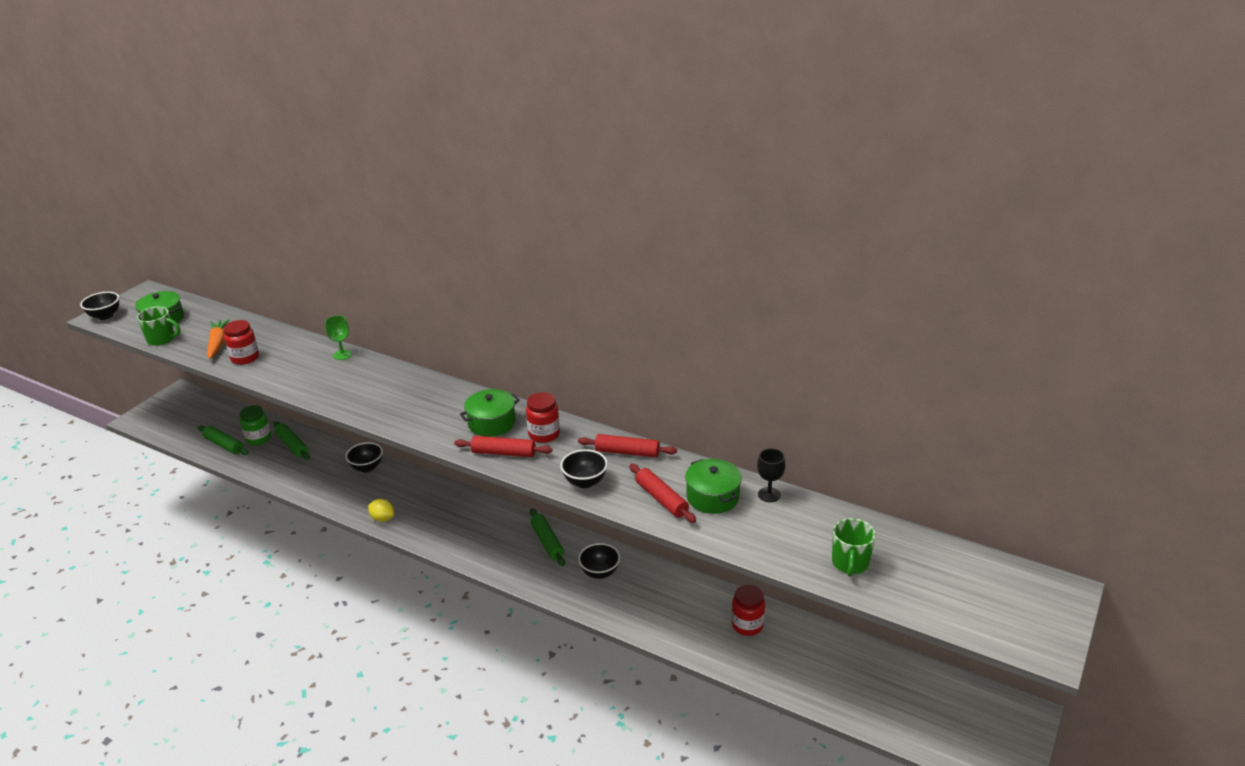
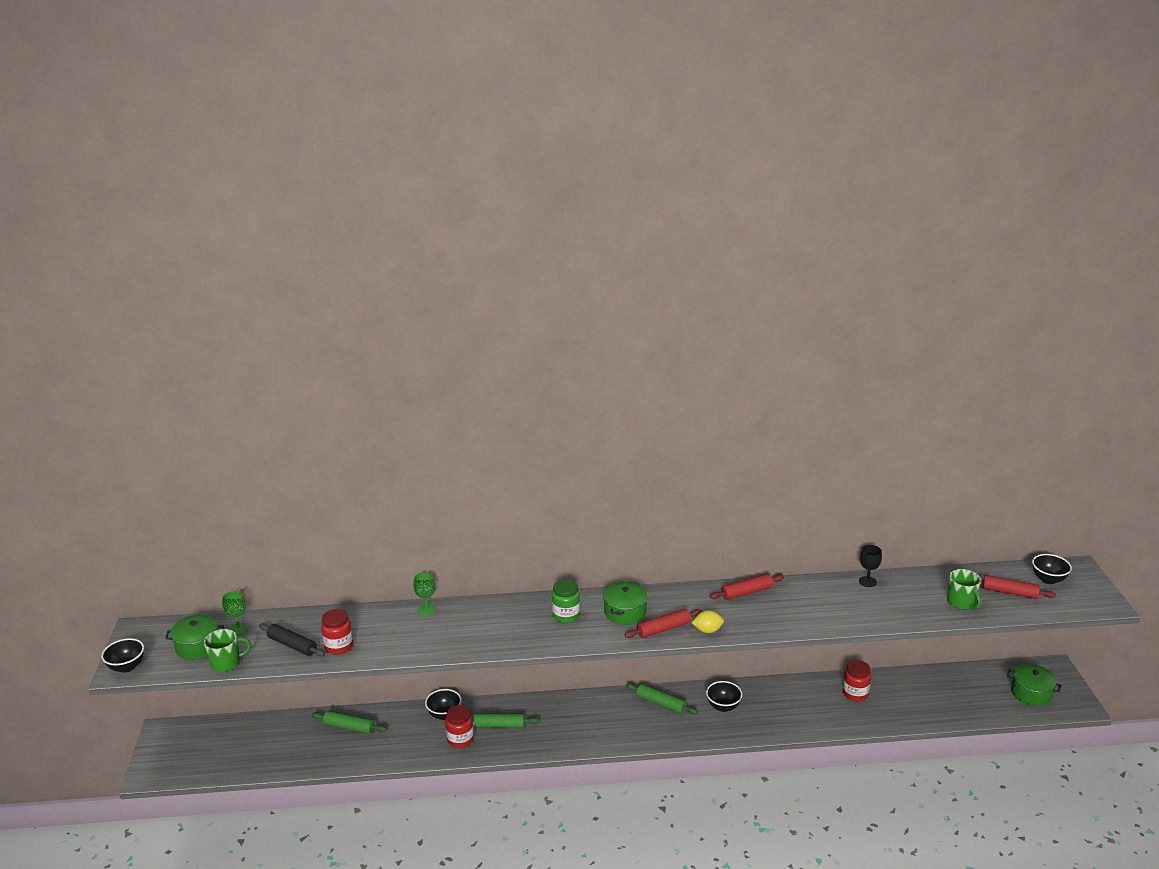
camera: 35 degrees left, 5 degrees down
(203, 317) = (238, 629): none -> green goblet
(218, 344) = (292, 645): orange carrot -> black rolling pin
(224, 445) = (279, 756): green rolling pin -> green rolling pin (499, 725)
(258, 438) = (308, 735): green jar -> green jar (566, 615)
(383, 518) = (510, 747): yellow lemon -> yellow lemon (707, 630)
(544, 434) = (674, 604): red jar -> red jar (460, 740)
(585, 482) = (746, 624): black bowl -> black bowl (1048, 579)
(661, 499) = (808, 613): red rolling pin -> red rolling pin (1009, 592)
(712, 497) = (837, 598): green pot -> green pot (1031, 693)

